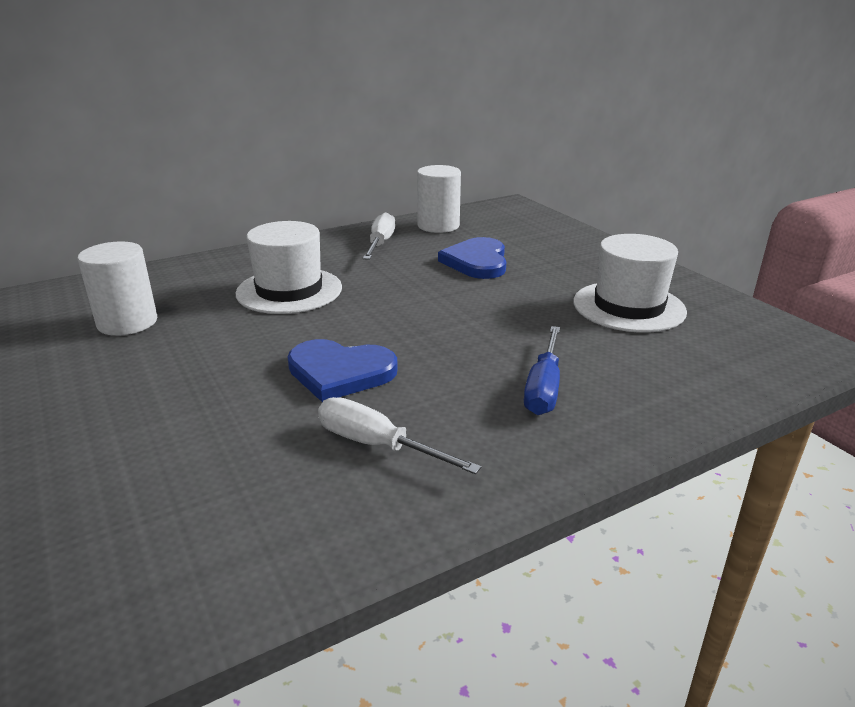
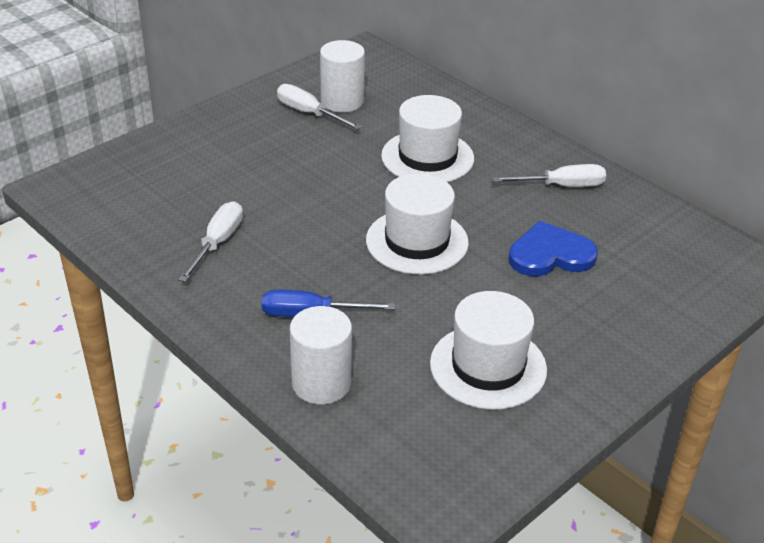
camera: 75 degrees right, 10 degrees up
(129, 346) = (309, 113): none -> white screwdriver
(340, 372) = (303, 210): blue heart -> none
(433, 314) = (417, 241): none -> white hat
(438, 226) = (639, 216): white cylinder -> white cylinder (321, 383)

